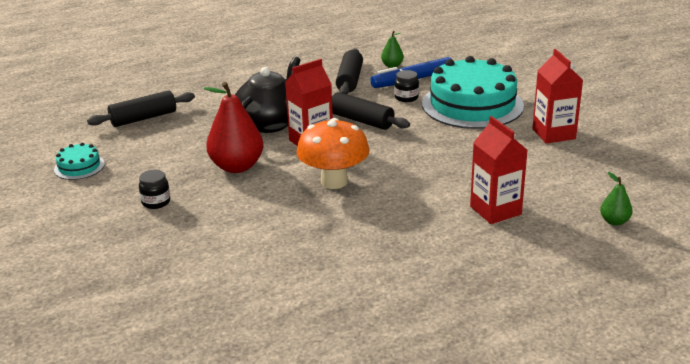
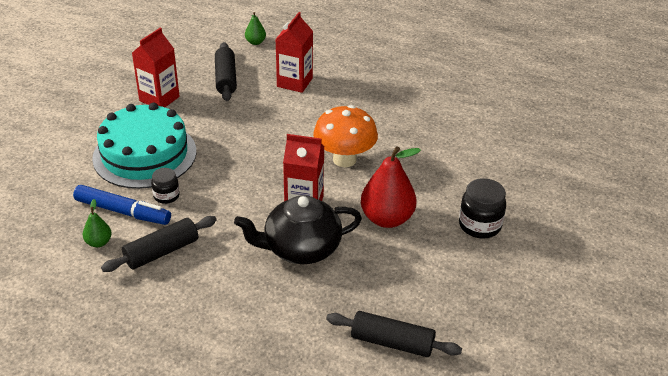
camera: 135 degrees left, 10 degrees up
(79, 167) = (506, 311): turquoise cake -> none
(156, 202) = (479, 225): black jar -> black jar, size x1.61
(361, 120) = (237, 198): black rolling pin -> black rolling pin (225, 78)

